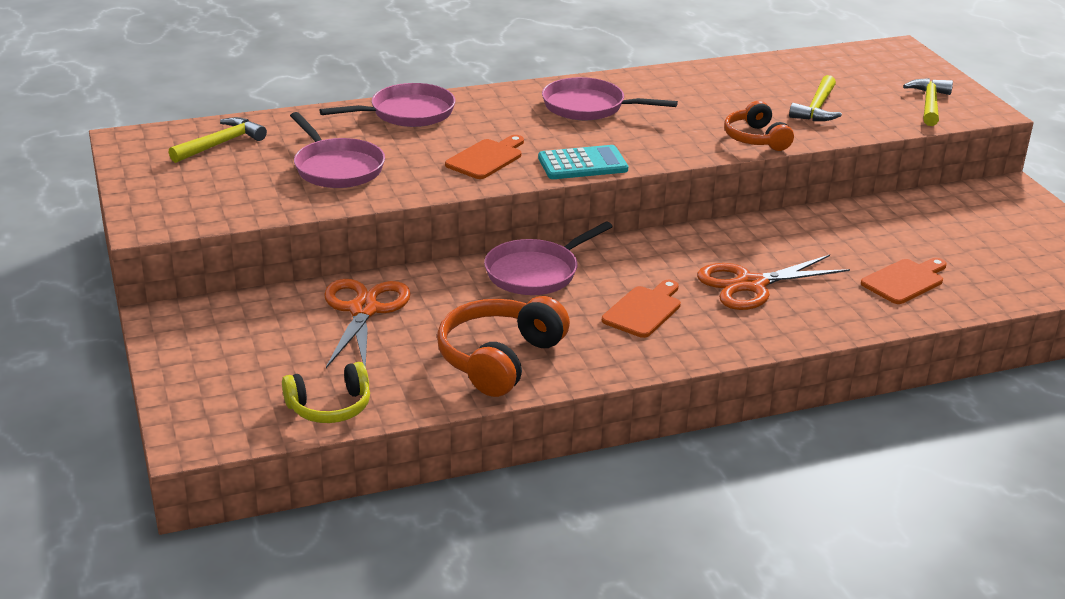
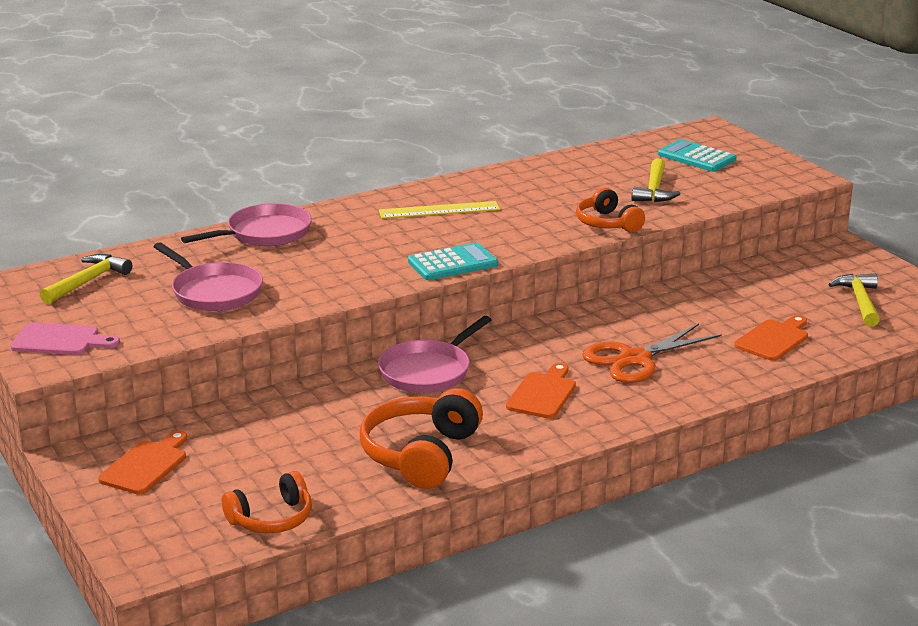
camera: 10 degrees left, 5 degrees down
(173, 201) = (60, 340): none -> pink cutting board
(330, 407) = (272, 518): yellow headphones -> orange headphones
(363, 310) = (272, 426): orange scissors -> none
(486, 158) = (358, 267): orange cutting board -> orange cutting board (146, 465)
(588, 107) = (439, 210): pink pan -> yellow ruler
(873, 77) = (696, 157): none -> turquoise calculator
(929, 104) = (755, 176): yellow hammer -> yellow hammer (860, 301)

